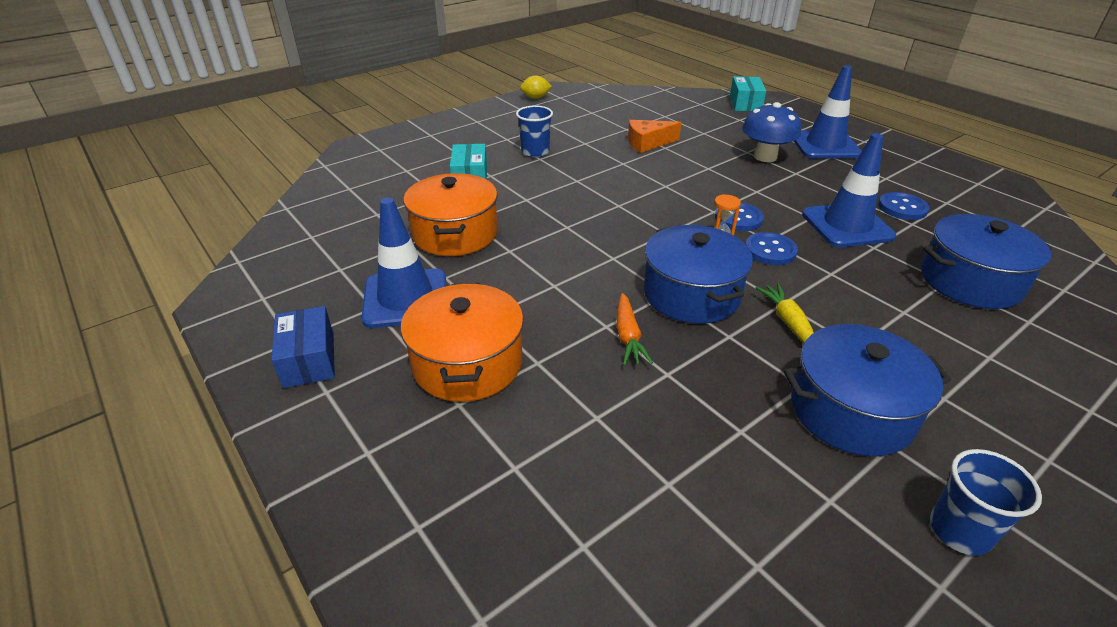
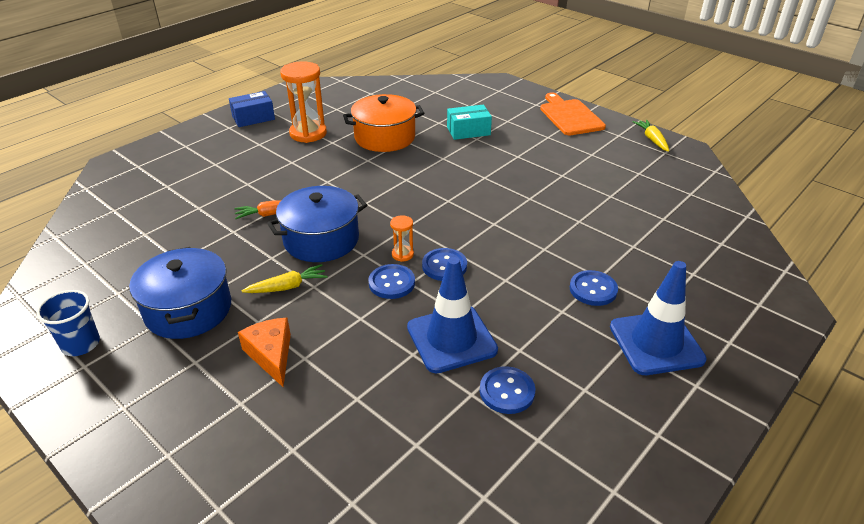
camera: 80 degrees right, 0 degrees up
(406, 298) = (308, 133): blue traffic cone -> orange hourglass
(467, 363) = (248, 161): orange pot -> none
(469, 122) = (570, 116): none -> orange cutting board
(535, 98) = (652, 139): yellow lemon -> yellow carrot
(535, 152) = (529, 152): blue cup -> none
(647, 143) = (582, 210): orange cheese -> orange cheese (271, 355)
(745, 104) = (751, 280): turquoise box -> none
(765, 157) = (593, 289): blue mushroom -> blue button
(970, 281) = (359, 419): blue pot -> none

